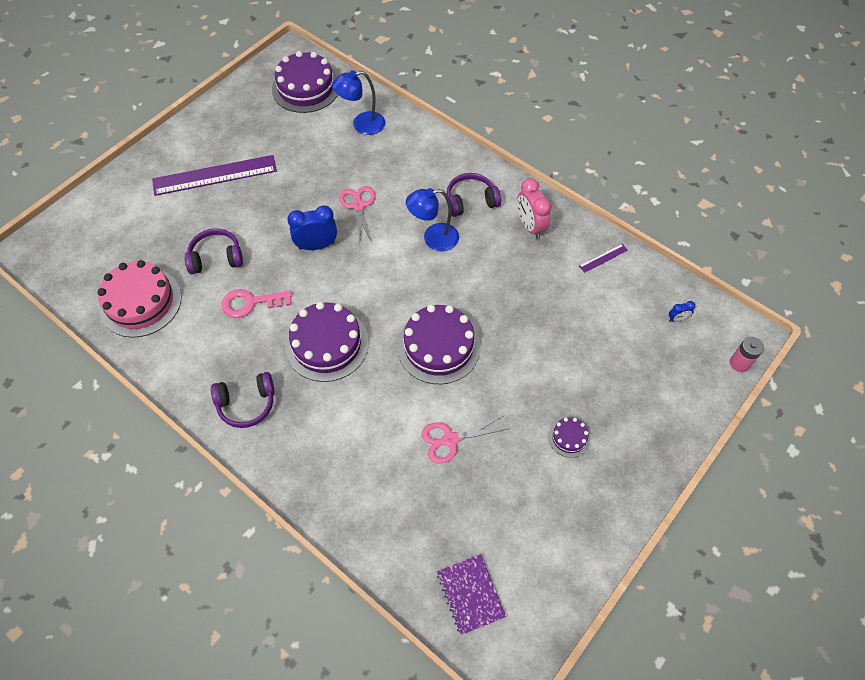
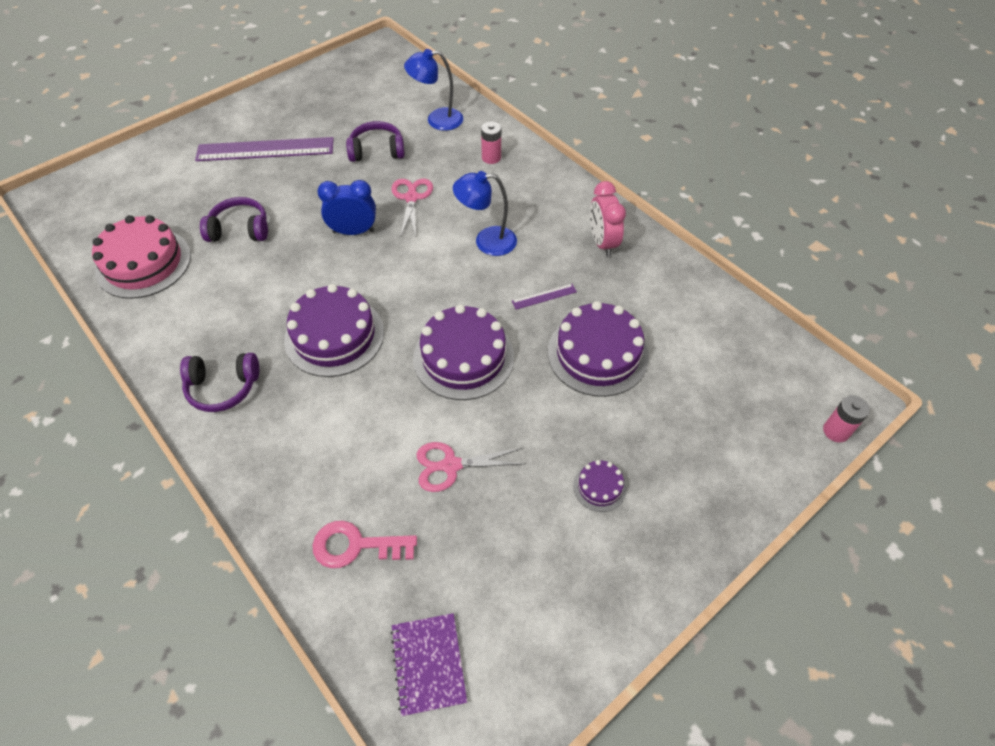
camera: 10 degrees right, 5 degrees down
(250, 303) = (262, 280): pink key -> pink key (355, 545)
(306, 88) = (387, 79): purple cake -> purple cake (597, 354)
(418, 157) = (491, 157): none -> pink battery
(471, 201) = (539, 208): purple headphones -> purple headphones (377, 151)
(603, 258) = (682, 288): purple ruler -> purple ruler (544, 296)
(677, 319) = (763, 368): blue clock -> none

